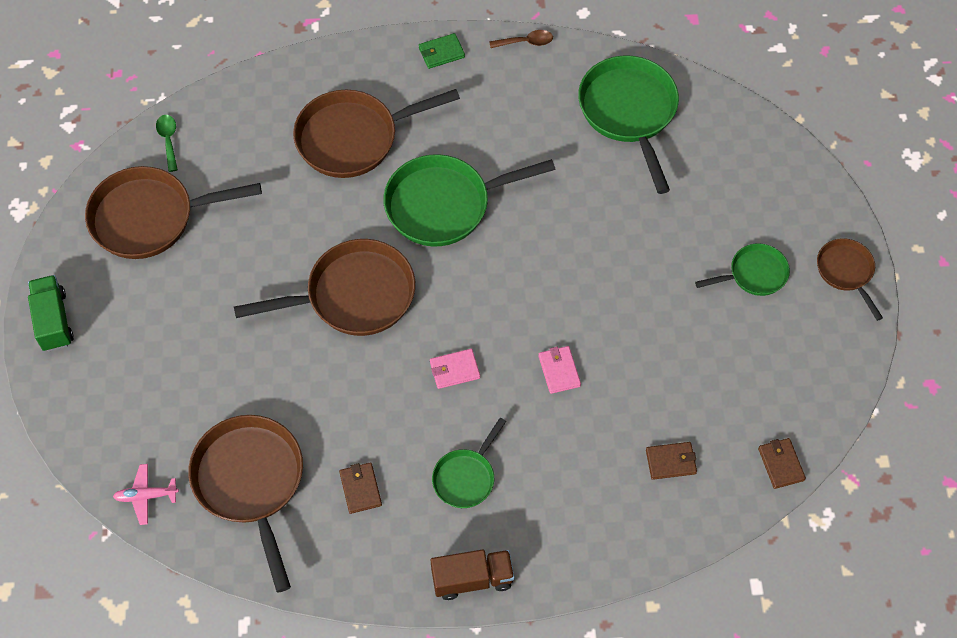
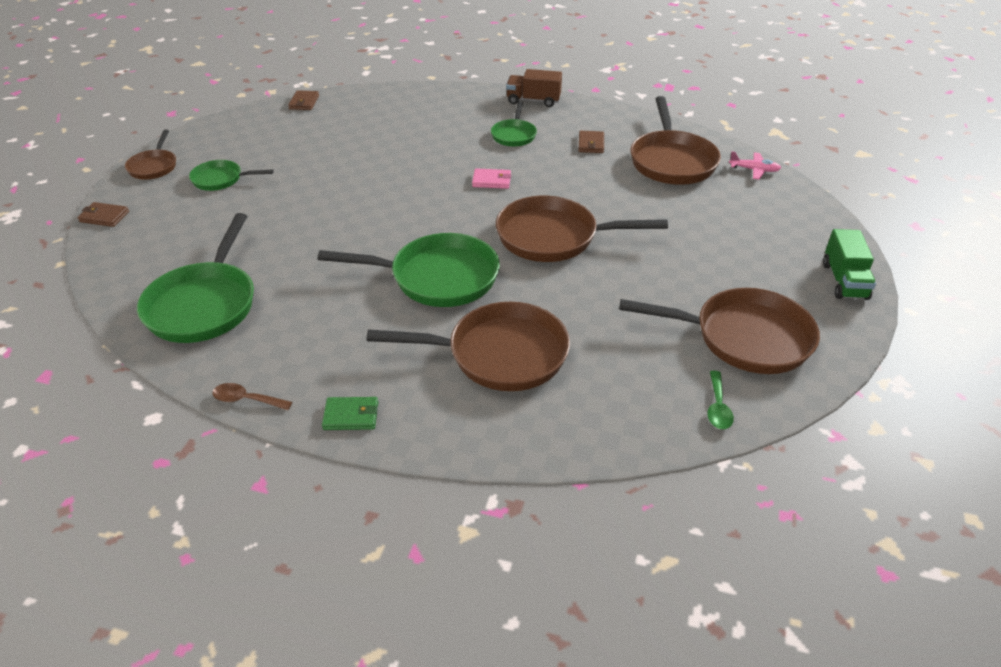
camera: 160 degrees left, 20 degrees down
(466, 477) = (514, 135): green pan -> green pan turned 135 degrees clockwise
(559, 371) = (413, 165): pink wallet -> none
(670, 462) = (372, 116): brown wallet -> brown wallet (104, 217)

